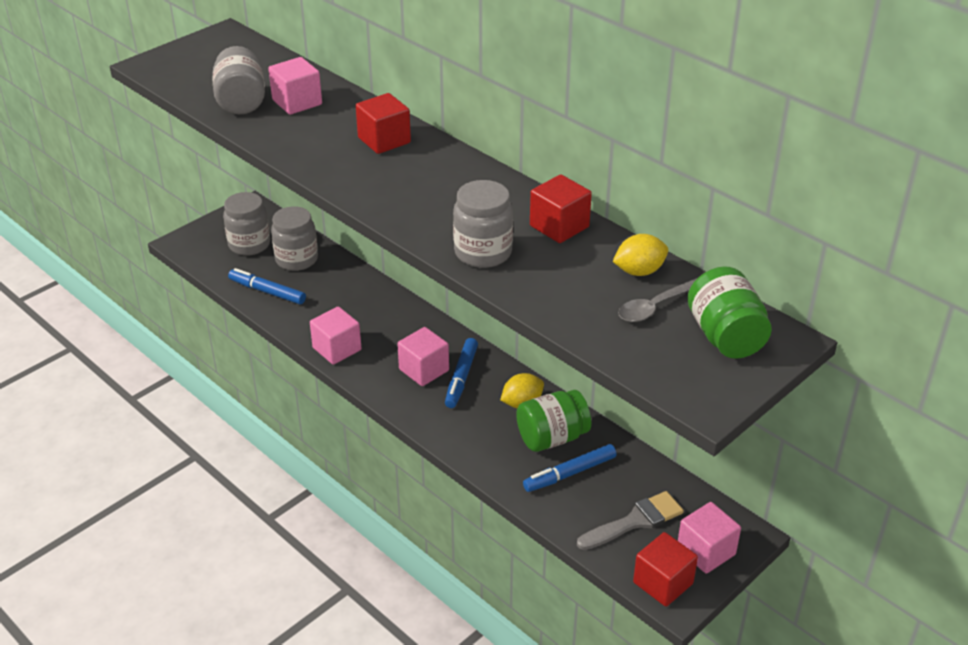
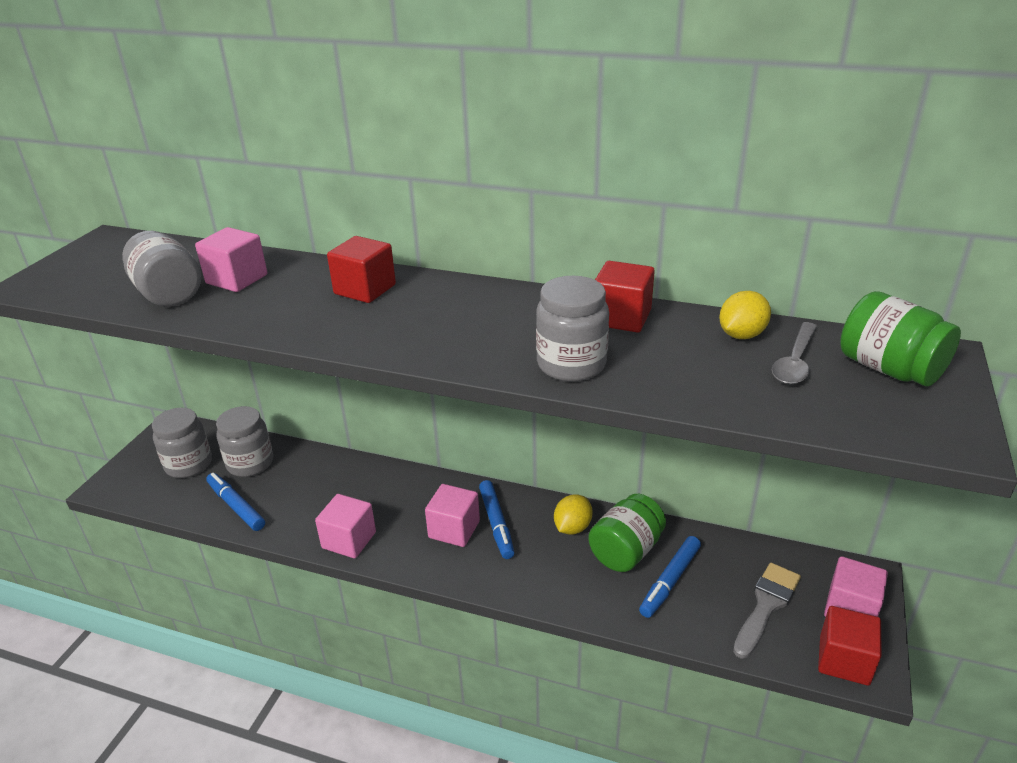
camera: 25 degrees left, 5 degrees down
(267, 292) = (236, 506): blue marker -> blue marker turned 45 degrees clockwise

